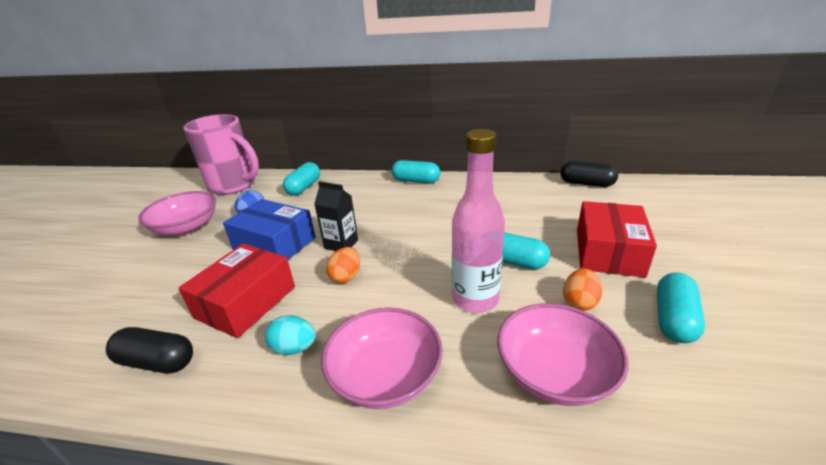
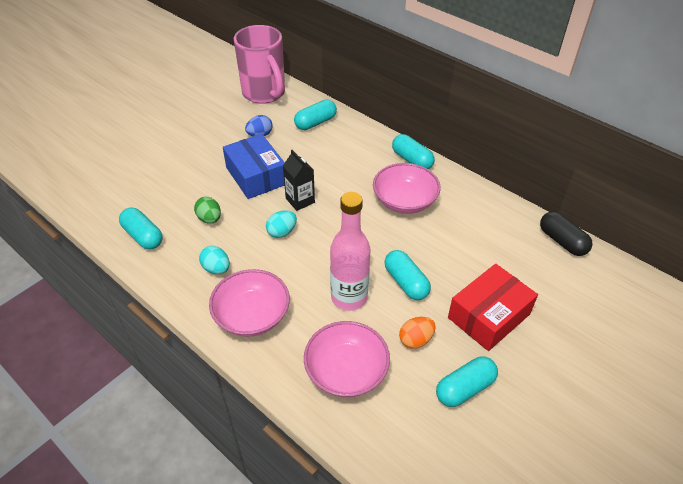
camera: 30 degrees right, 15 degrees up
(157, 362) = (143, 236): black capsule -> turquoise capsule
(186, 227) = (208, 127): pink bowl -> pink bowl (404, 201)
(246, 302) = (209, 219): red box -> green egg
(346, 277) = (282, 232): orange egg -> turquoise egg

